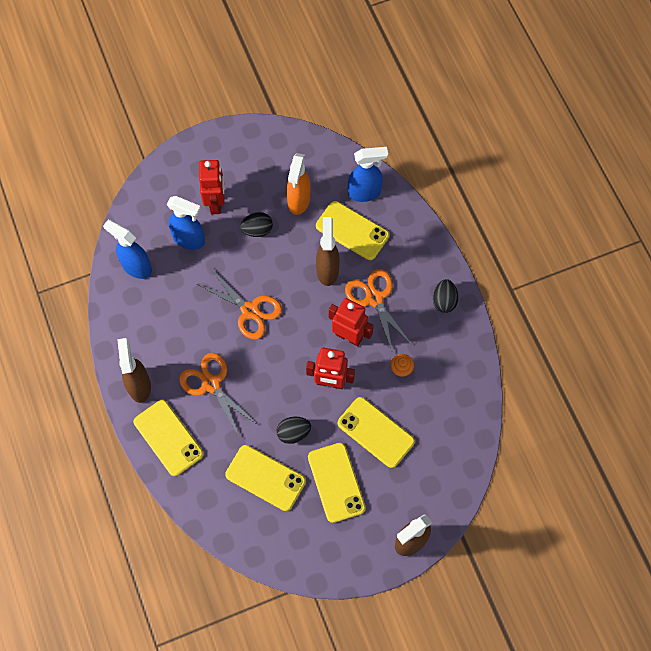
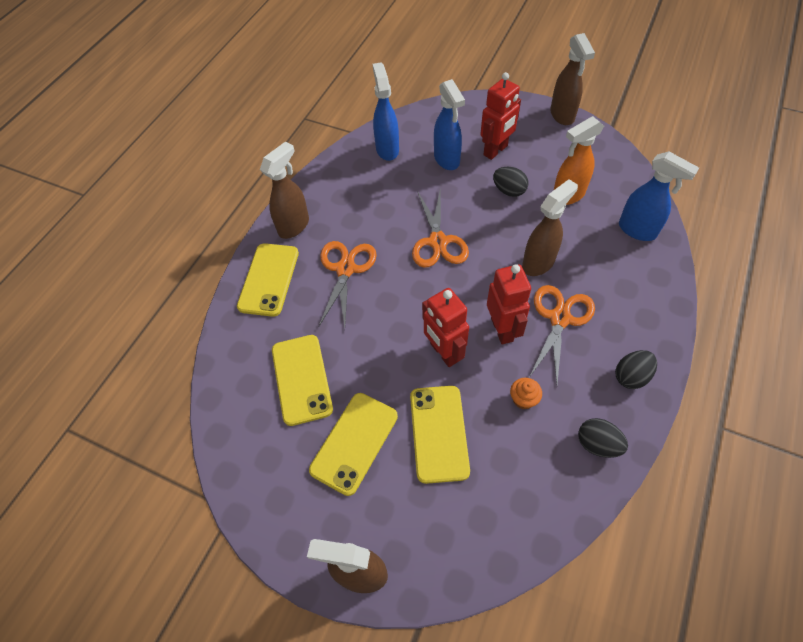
camera: 50 degrees right, 10 degrees down
(233, 132) = (562, 115): none -> brown spray bottle
(293, 433) = (366, 365): black egg -> black egg (597, 444)
(352, 231) = (594, 250): yellow phone -> none

